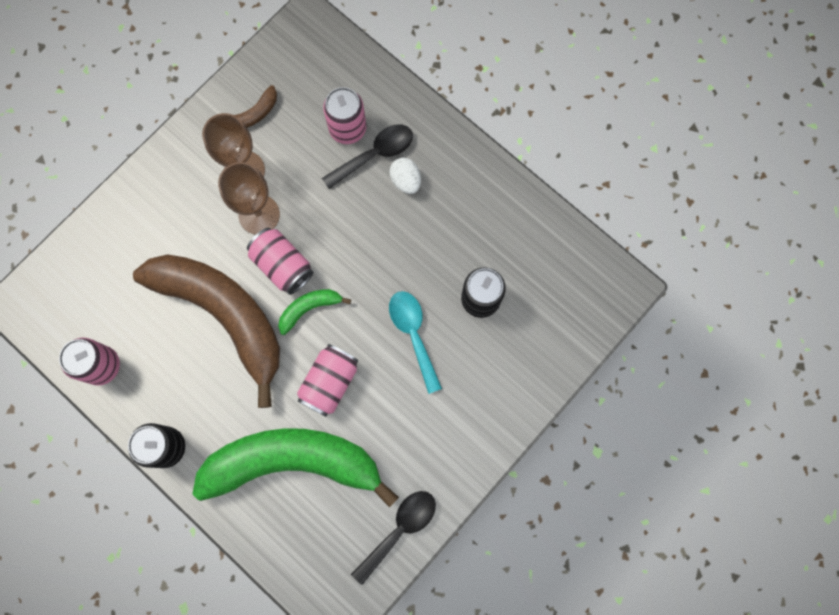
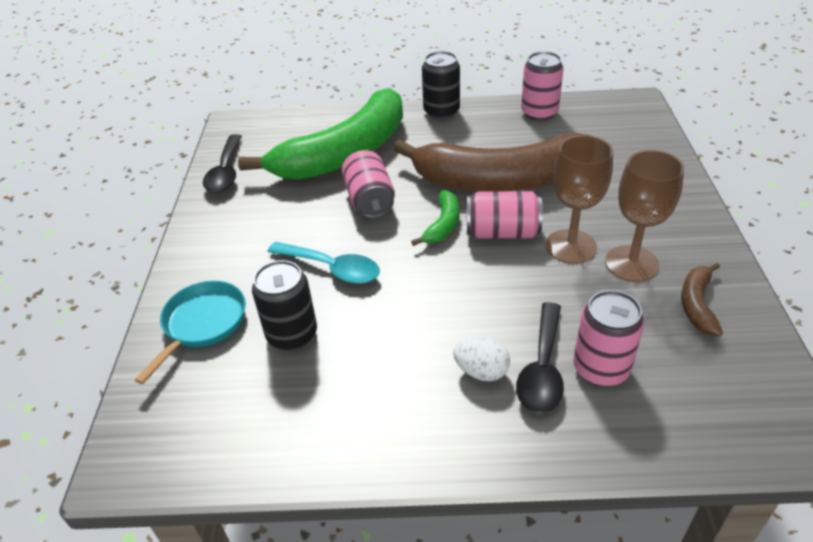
camera: 140 degrees right, 35 degrees down
(525, 358) = (202, 324): none -> turquoise pan

